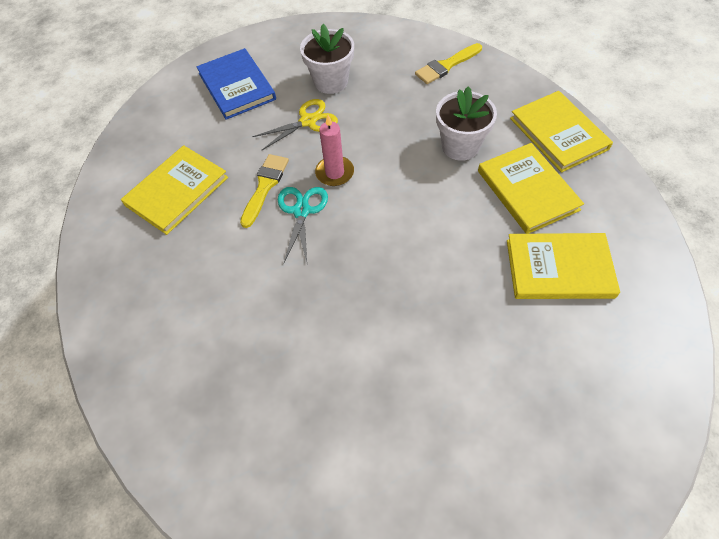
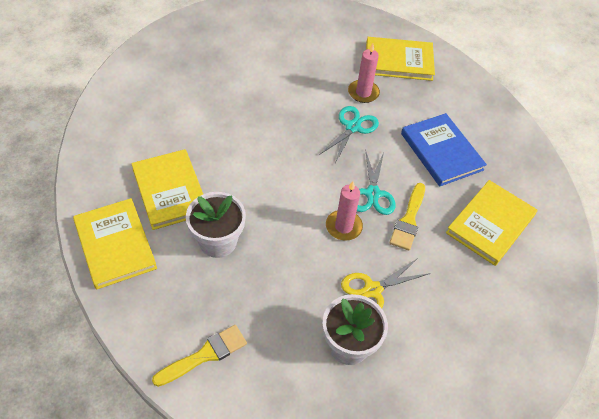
camera: 175 degrees right, 5 degrees down
(237, 86) = (462, 352): blue book -> blue book (441, 151)
(304, 363) = (363, 93): none -> pink candle
(321, 299) = (353, 127): none -> turquoise scissors
(559, 268) = (171, 129): yellow book -> yellow book (399, 61)

